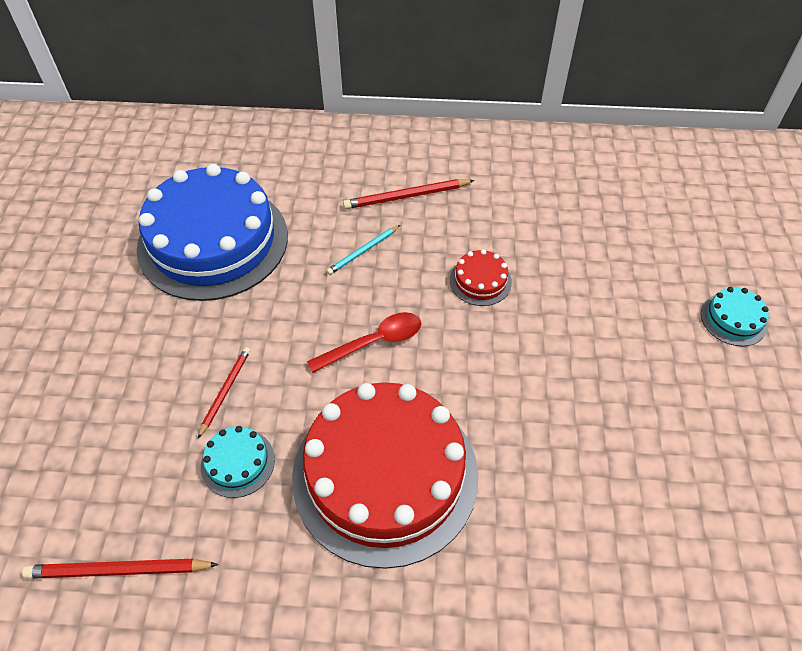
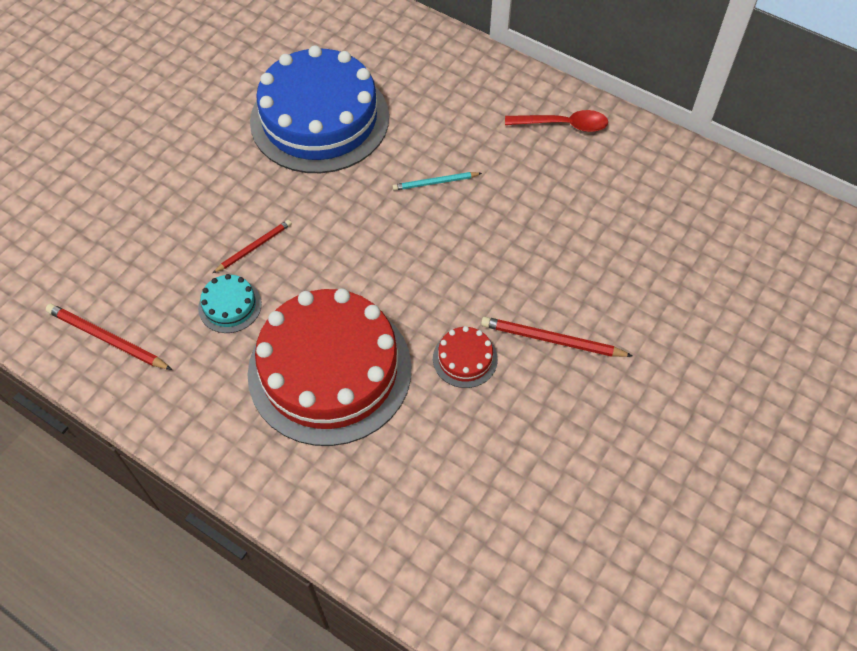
camera: 30 degrees right, 5 degrees up
(374, 342) = (391, 264): red spoon -> red spoon (563, 125)
(406, 196) = (507, 149): red pencil -> red pencil (552, 340)
(480, 281) = (517, 254): red cake -> red cake (465, 359)
(733, 319) = (723, 397): turquoise cake -> none

